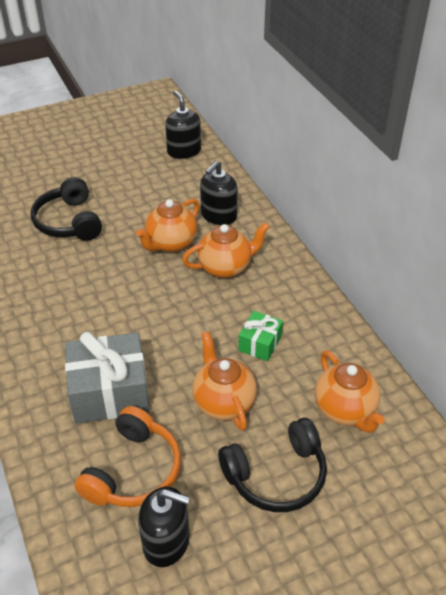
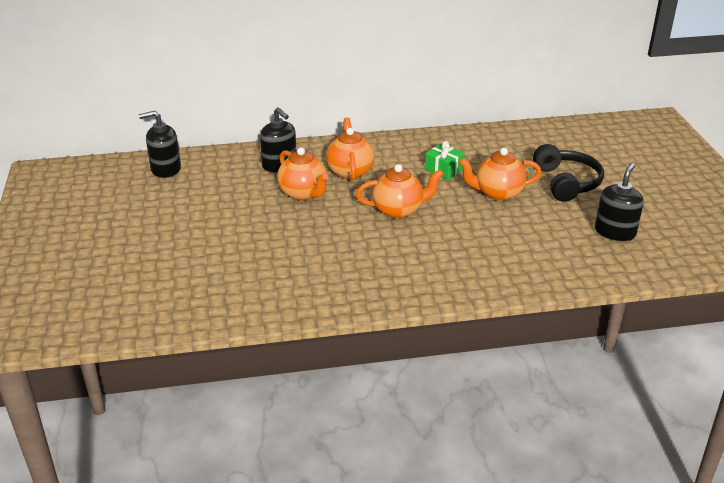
camera: 75 degrees left, 10 degrees down
(69, 222) = (235, 247): black headphones -> none
(110, 392) = (473, 243): grey gift -> none
(133, 471) = (554, 240): orange headphones -> none
(345, 410) = (516, 148): orange teapot -> orange teapot (398, 210)

